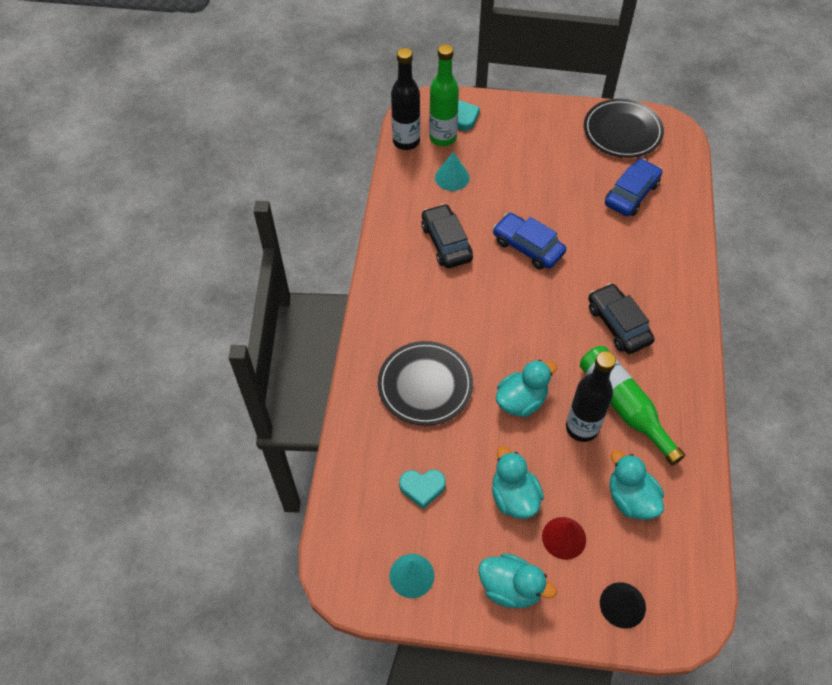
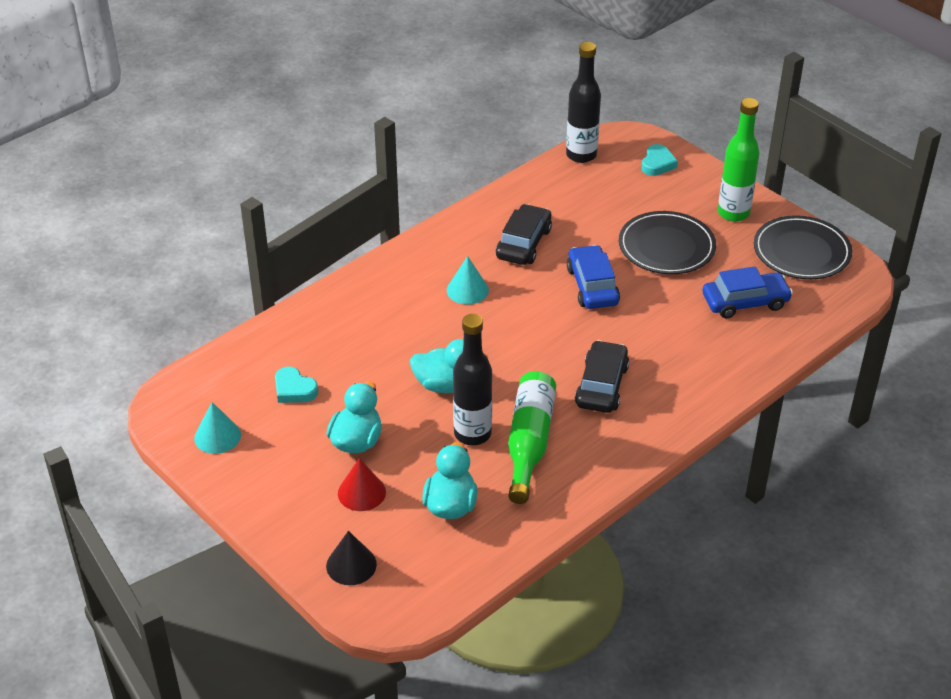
camera: 40 degrees right, 15 degrees down
(425, 385) = (381, 327): black plate -> black plate (666, 247)
(443, 138) = (618, 169): green bottle -> green bottle (733, 213)
(452, 177) = (589, 201): turquoise cone -> turquoise cone (467, 290)
(510, 588) = (279, 494): turquoise duck -> none

